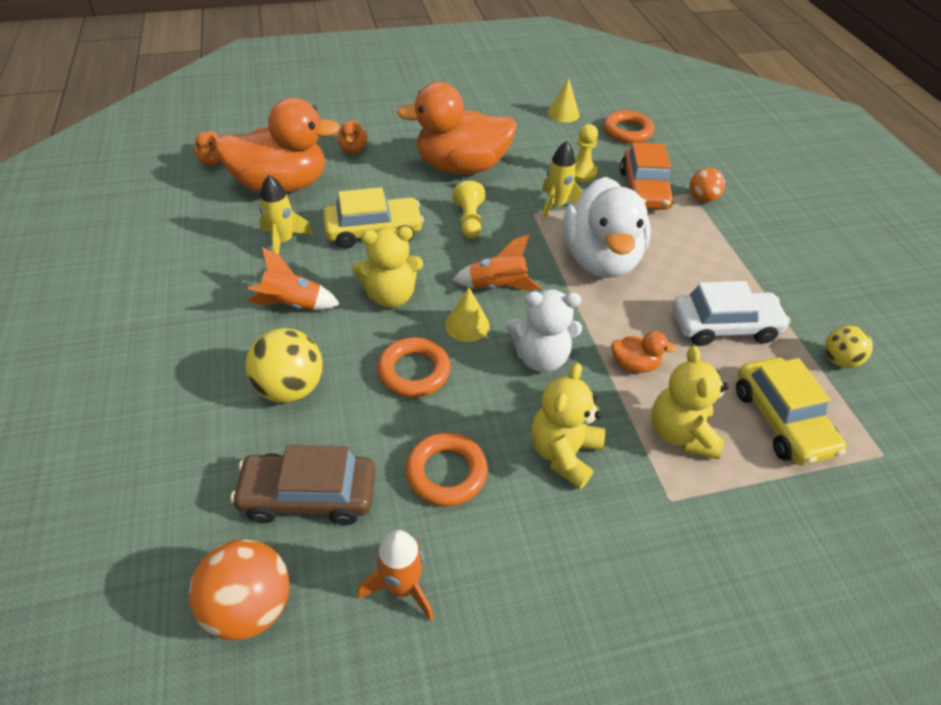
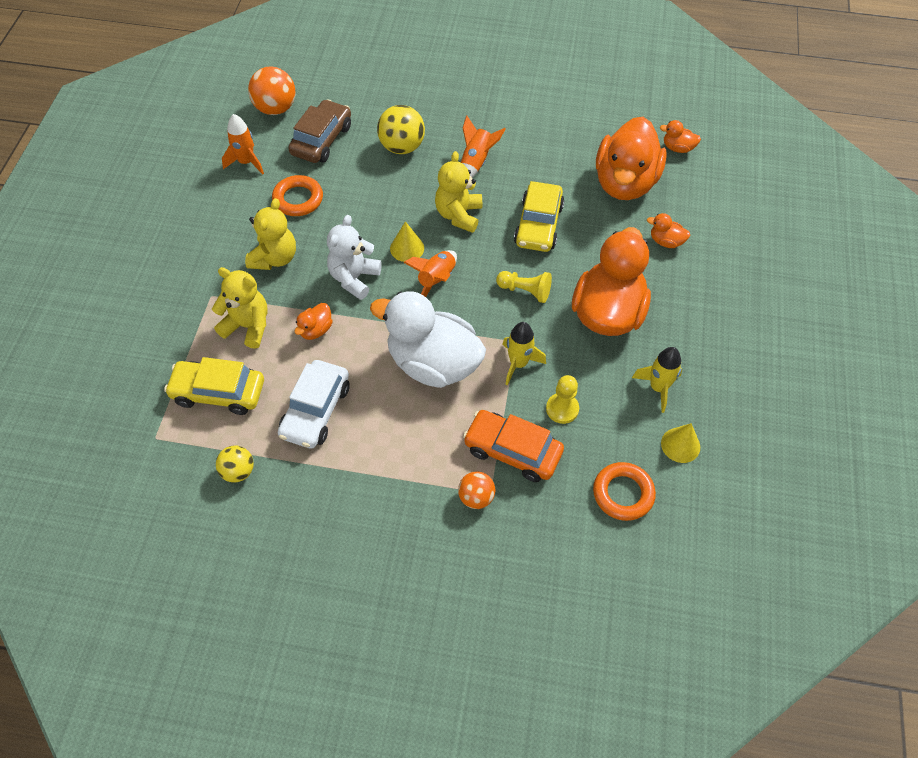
camera: 115 degrees right, 10 degrees up
(283, 242) = (549, 170): yellow rocket -> yellow rocket (658, 388)
(414, 371) = (381, 207): orange ring -> none
(564, 453) = (274, 258): yellow teddy bear -> yellow teddy bear turned 60 degrees clockwise

